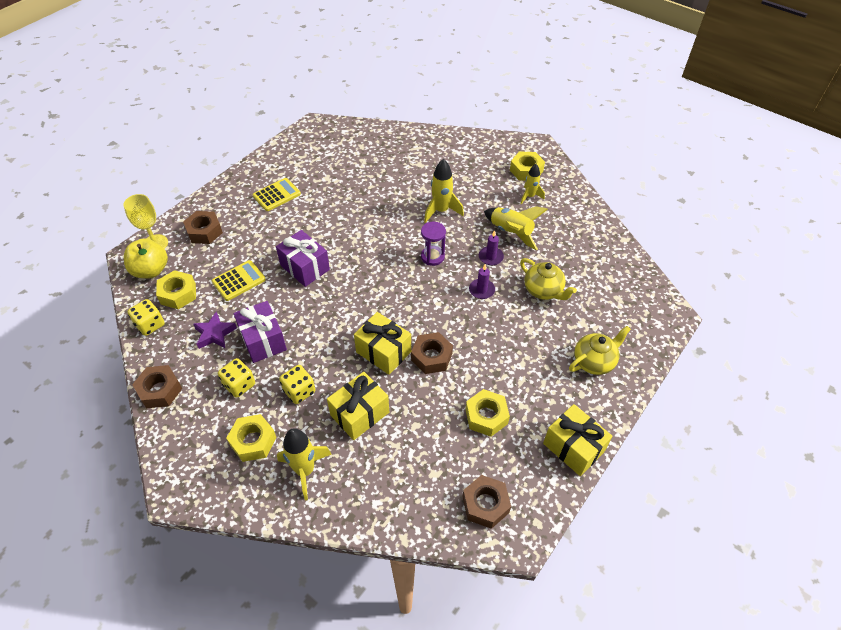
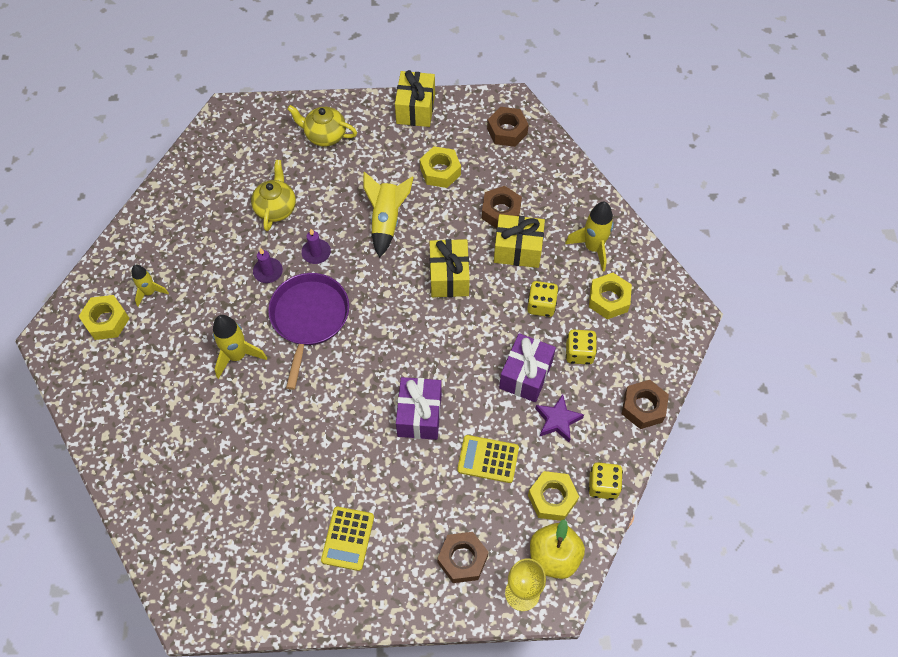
camera: 130 degrees left, 10 degrees up
(277, 195) = (348, 538): yellow calculator -> yellow calculator turned 90 degrees counterclockwise
(431, 357) = (421, 240): brown nut -> brown nut (501, 212)
(432, 257) = (309, 318): purple hourglass -> purple pan
(511, 233) = (220, 276): yellow rocket -> yellow rocket (386, 221)

